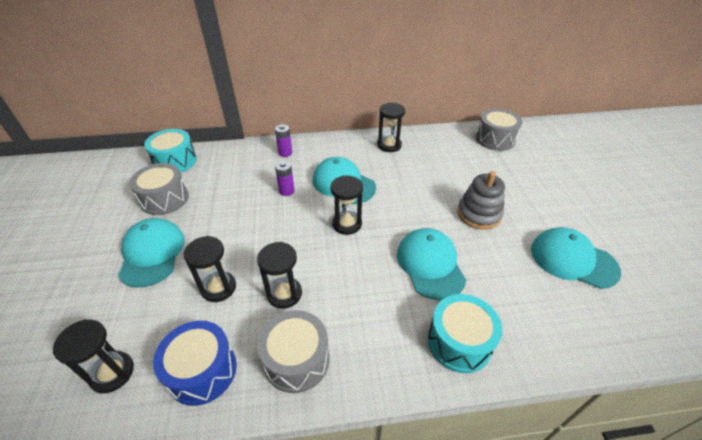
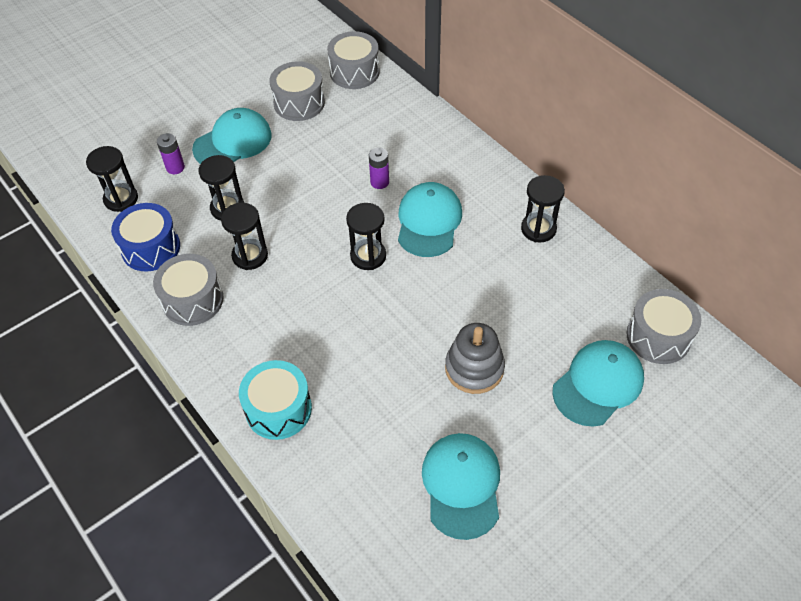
camera: 60 degrees right, 10 degrees up
(175, 161) = (354, 72): turquoise drum -> grey drum
(285, 153) = (440, 145): purple battery -> purple battery (175, 167)
(430, 265) = (360, 351): turquoise cap -> turquoise cap (598, 384)

